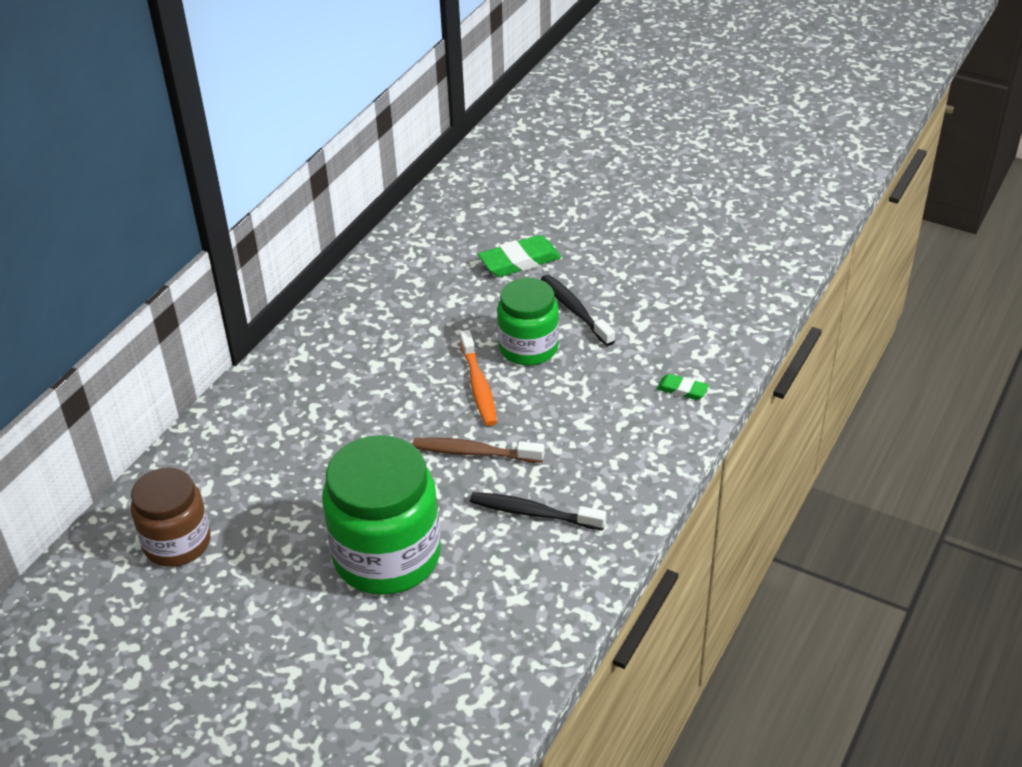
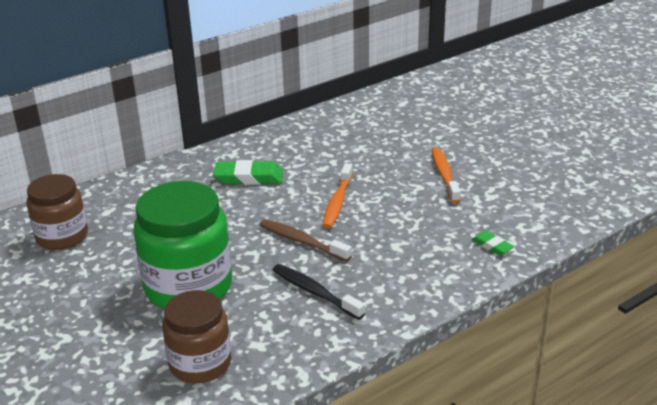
camera: 25 degrees right, 10 degrees down
(471, 644) = (200, 363): none -> brown jar
(519, 261) = (425, 137): green eraser -> green eraser (249, 177)
(528, 348) = (392, 189): green jar -> none
(575, 310) = (444, 175): black toothbrush -> orange toothbrush

